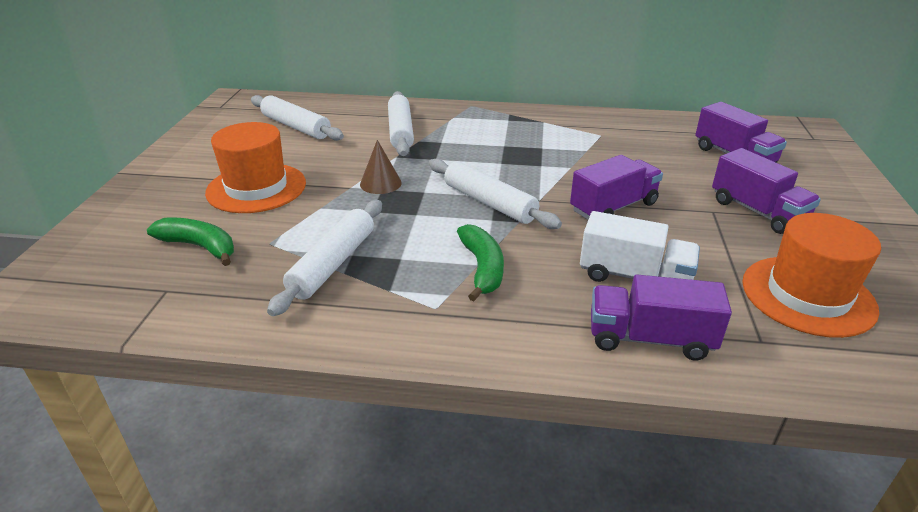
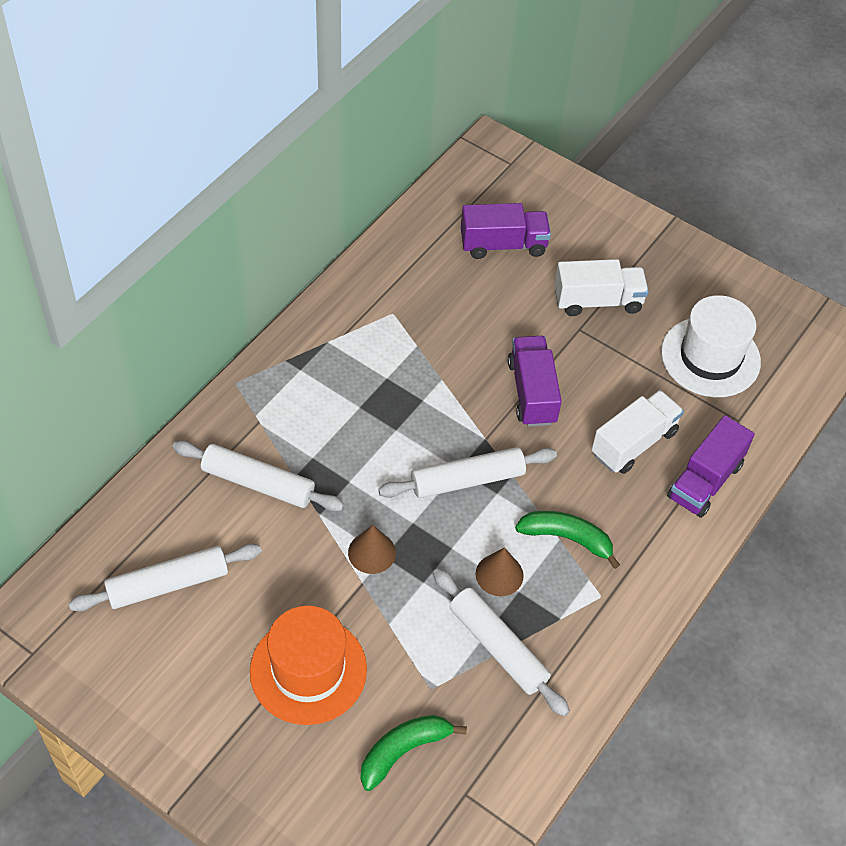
camera: 65 degrees left, 20 degrees up
(409, 243) = (499, 574): none -> brown cone
(757, 211) = (597, 301): purple truck -> white truck
(807, 295) = (710, 357): orange hat -> white hat

